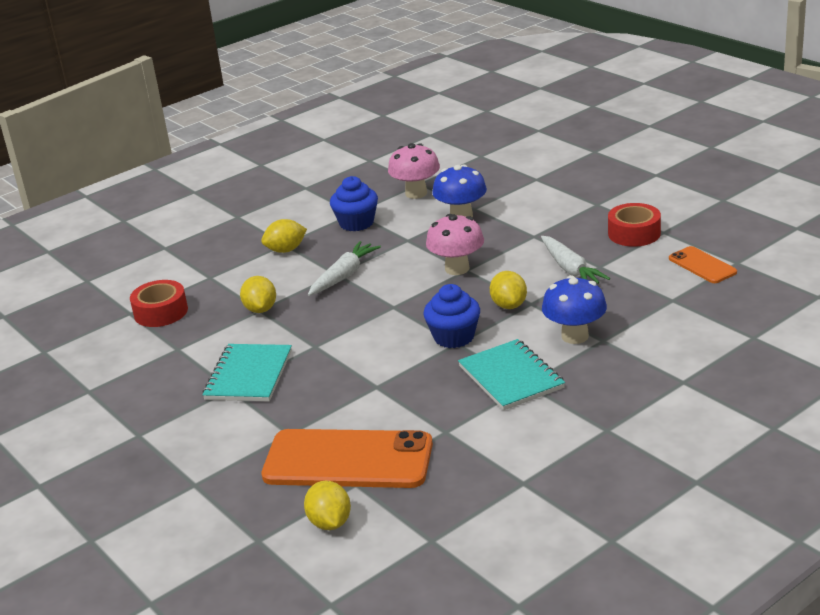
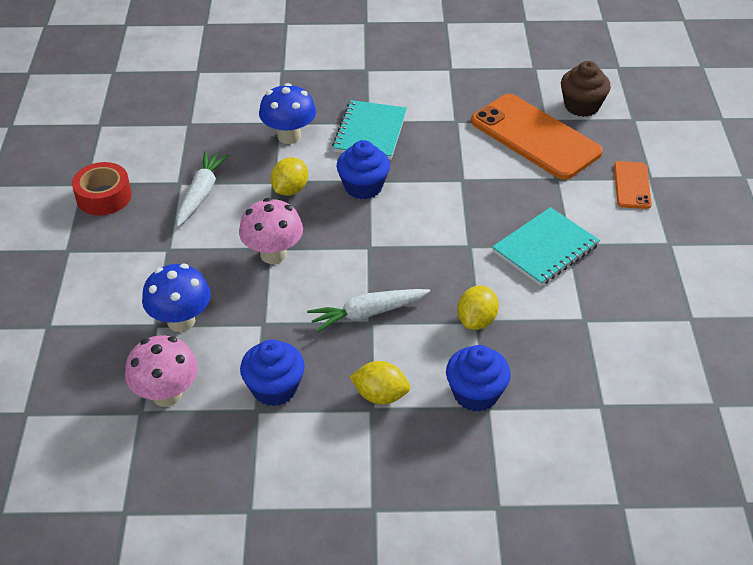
camera: 145 degrees left, 15 degrees up
(161, 312) = (570, 384): red tape -> none
(223, 279) = (475, 393): none -> blue cupcake
(330, 523) = (581, 106): yellow lemon -> brown cupcake
(702, 265) = (122, 136): orange phone -> orange phone (632, 185)

